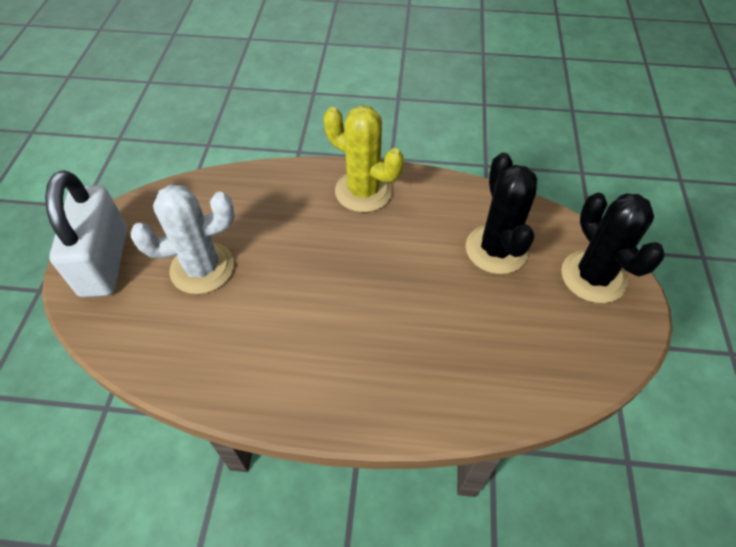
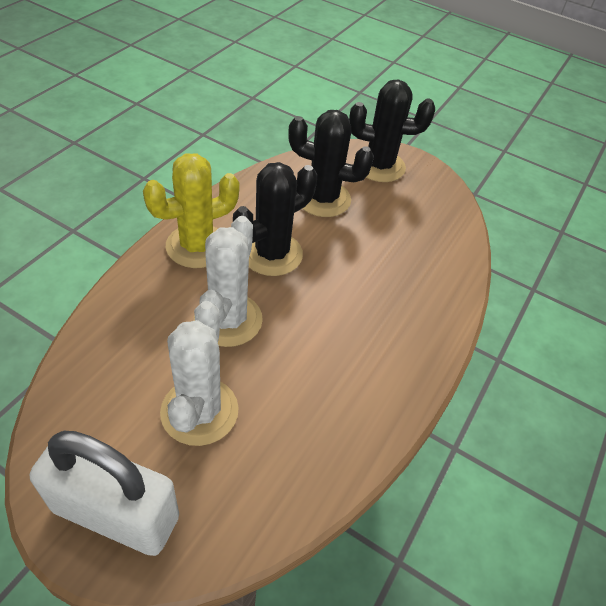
camera: 70 degrees left, 5 degrees down
(298, 246) = (228, 320): none -> white cactus
(392, 242) = (272, 254): none -> black cactus

